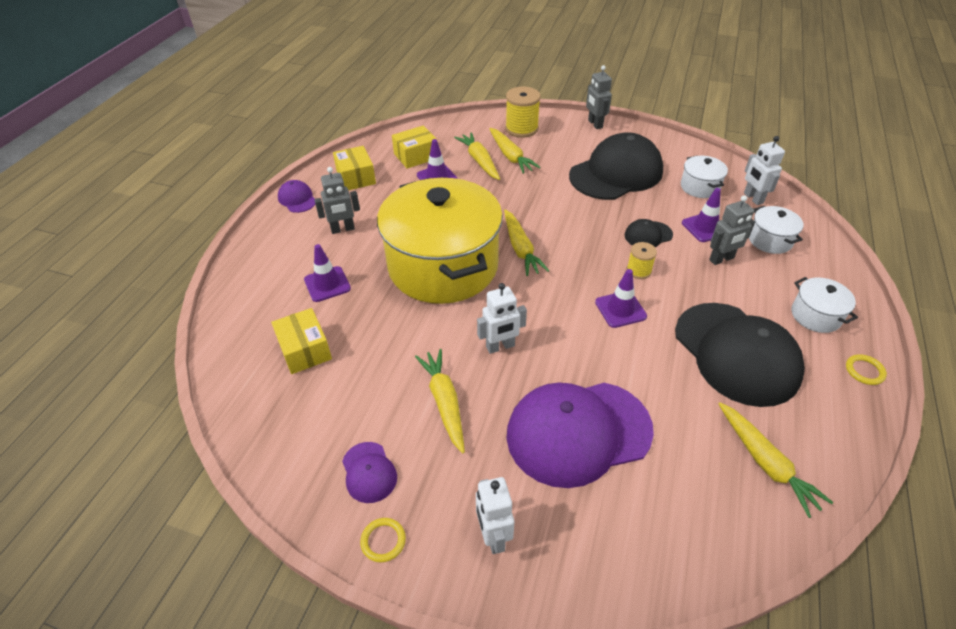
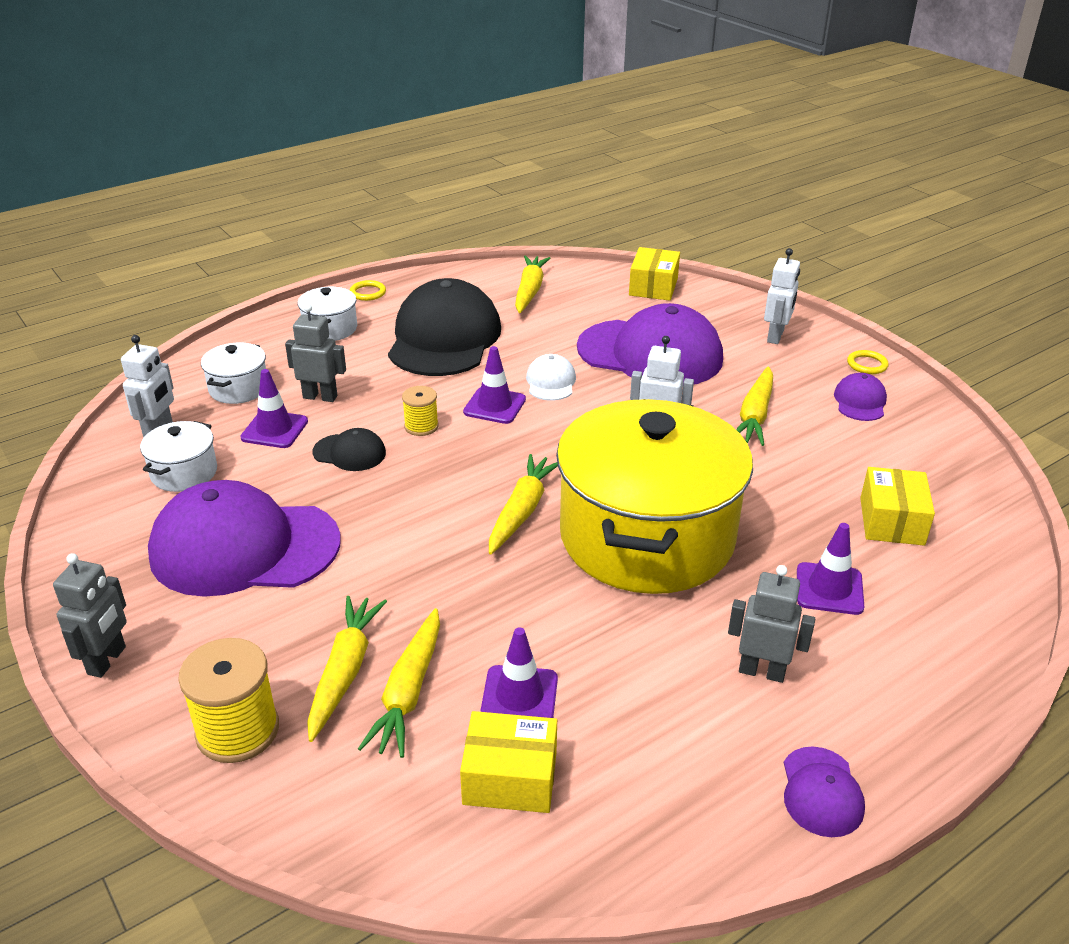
camera: 145 degrees left, 10 degrees down
(356, 177) = (672, 786): yellow box -> yellow box (653, 287)
(613, 352) = (551, 382): none -> white cap
(616, 173) = (244, 547): black cap -> purple cap

